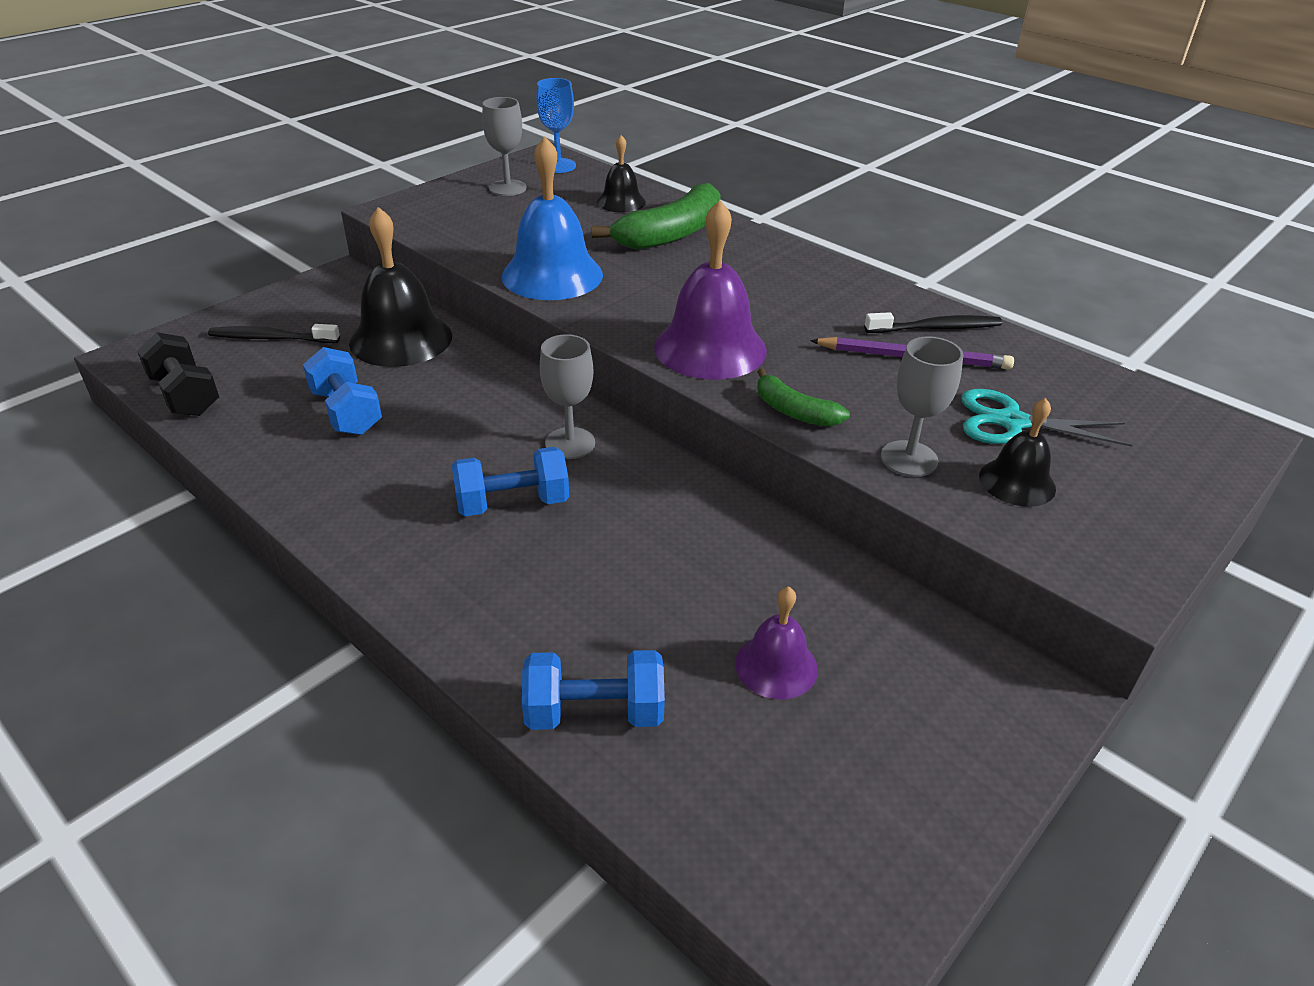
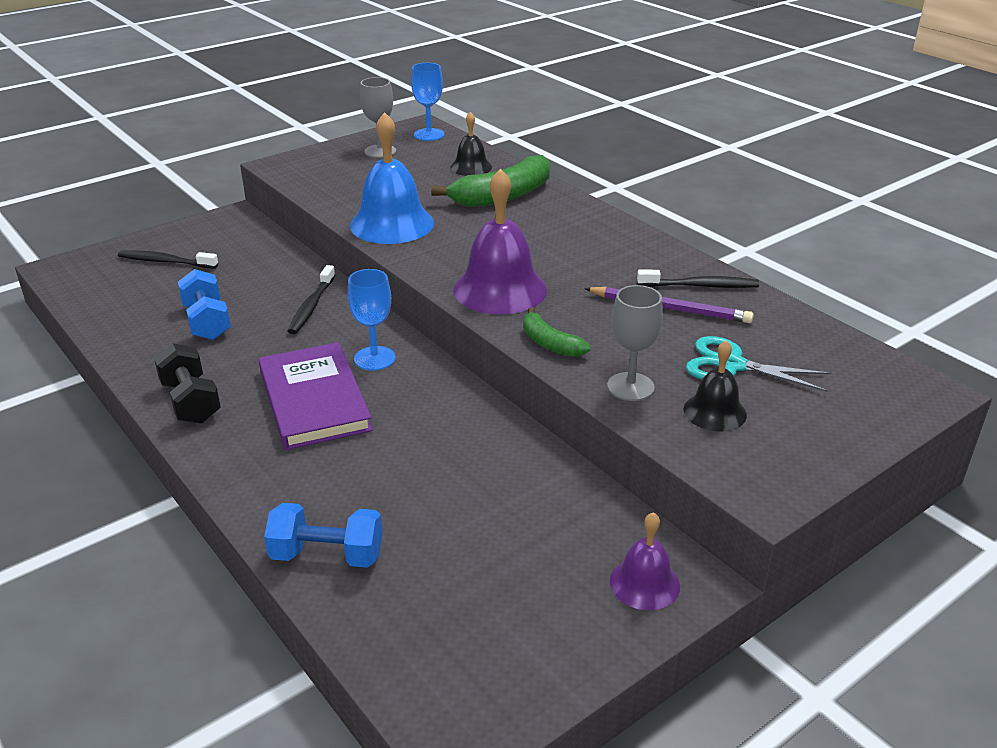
camera: 10 degrees right, 5 degrees down
(185, 395) = (89, 300): black dumbbell -> black dumbbell (191, 402)
(401, 339) = (266, 269): black bell -> none
(472, 383) = (311, 306): none -> black toothbrush
(512, 503) = (314, 400): blue dumbbell -> purple book
(570, 443) = (374, 358): grey goblet -> blue goblet
(776, 666) = (480, 537): purple bell -> purple bell (644, 583)

